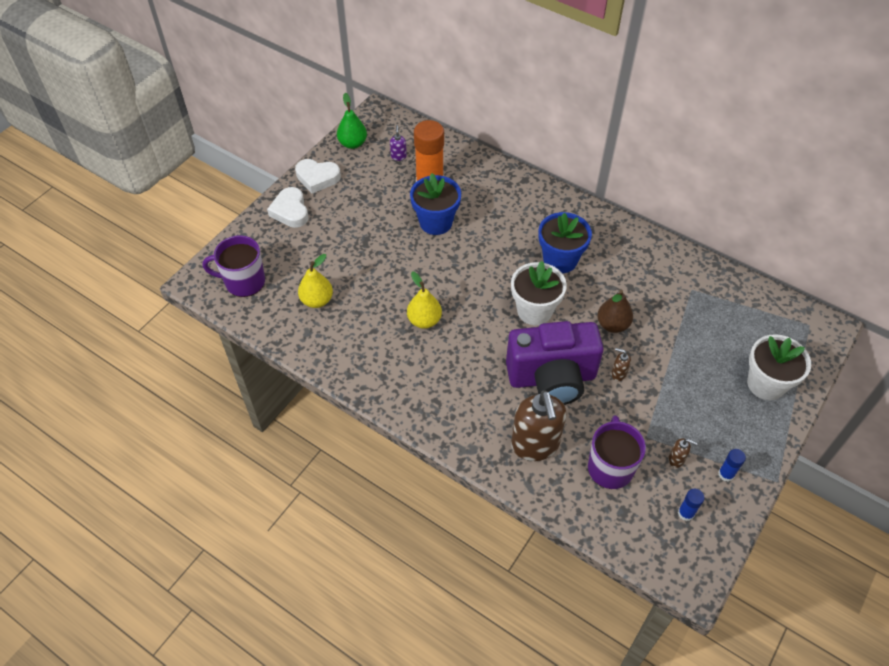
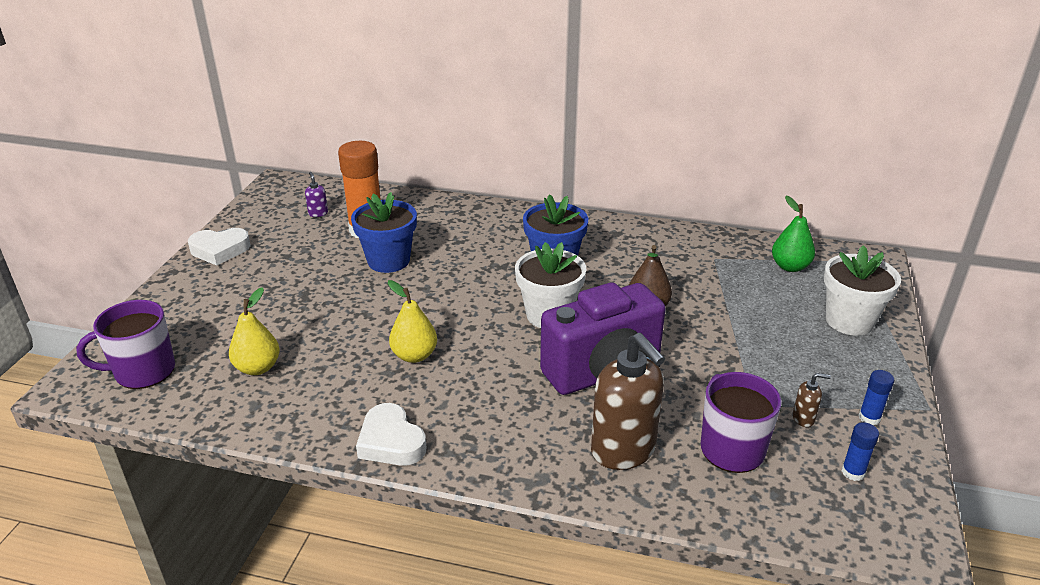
camera: 20 degrees left, 20 degrees down
(290, 211) = (192, 287): white heart -> white heart (391, 441)
(352, 143) = (256, 213): green pear -> green pear (790, 267)
(618, 374) = (682, 351): brown soap dispenser -> none

